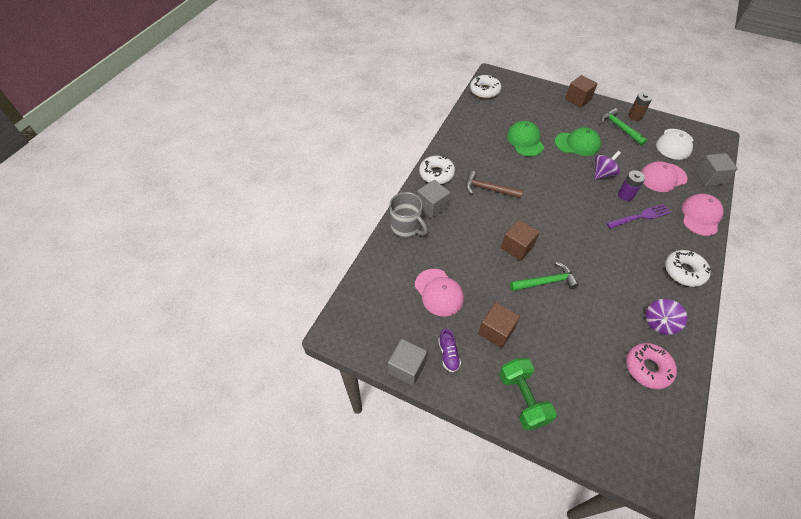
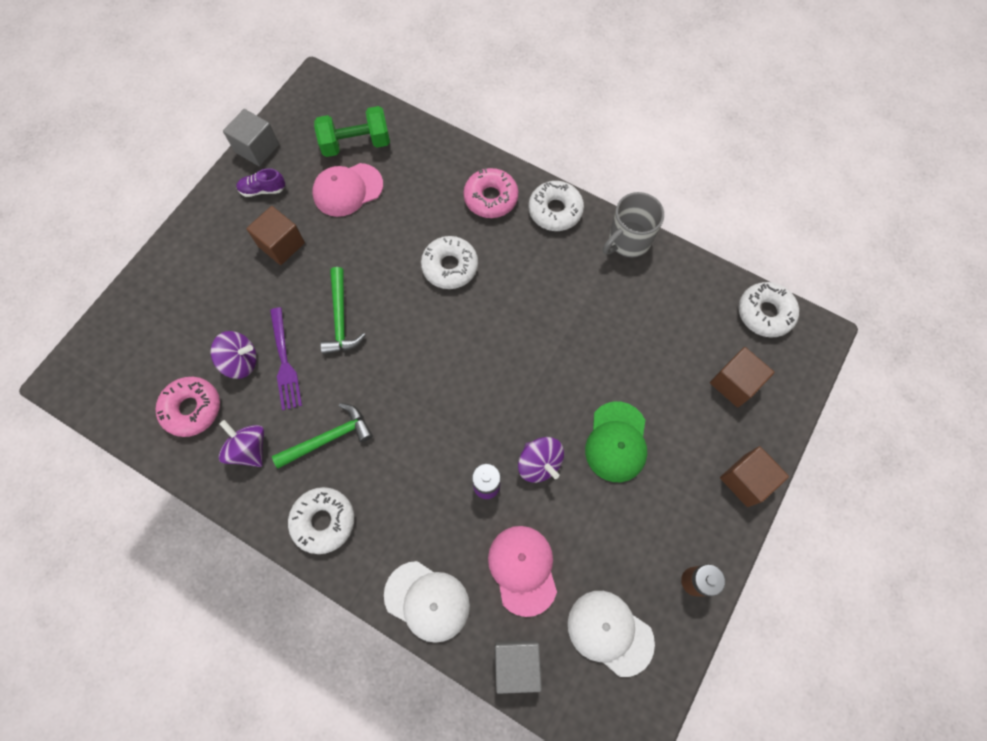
camera: 95 degrees right, 15 degrees up
(406, 227) = (456, 164): grey mug -> grey mug (628, 241)
(432, 206) = (491, 198): grey cube -> pink donut
(488, 189) = (518, 277): brown hammer -> none
(489, 224) = (450, 266): none -> white donut
(517, 247) = (403, 294): brown cube -> brown cube (734, 383)
(522, 398) = (192, 256): green dumbbell -> green dumbbell (356, 144)
(525, 141) = (626, 354): green cap -> none
(599, 341) = (241, 361): none -> purple spinning top
(619, 128) = (659, 536): green hammer -> green hammer (328, 438)
(640, 216) = (438, 494): purple fork -> purple fork (284, 362)
(700, 216) = (427, 601): pink cap -> white cap

